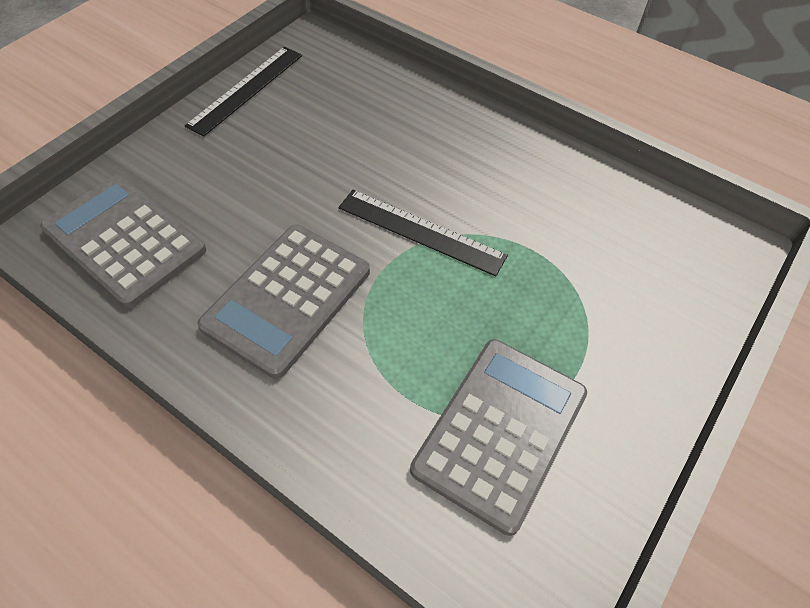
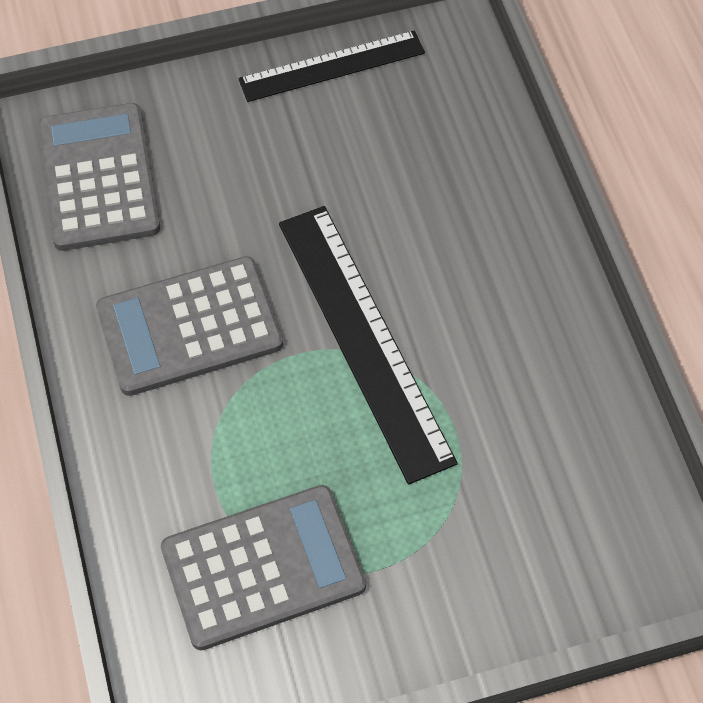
camera: 40 degrees right, 5 degrees up
(421, 231) = (365, 339): black ruler -> black ruler, size x1.55

